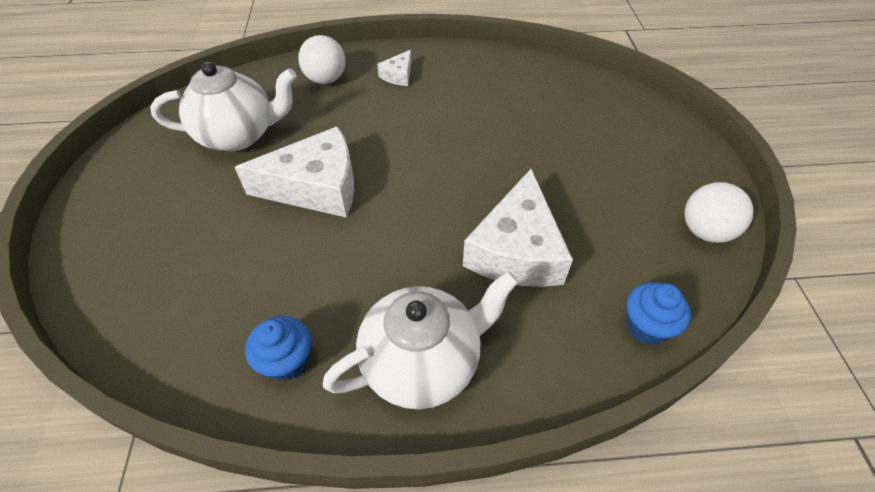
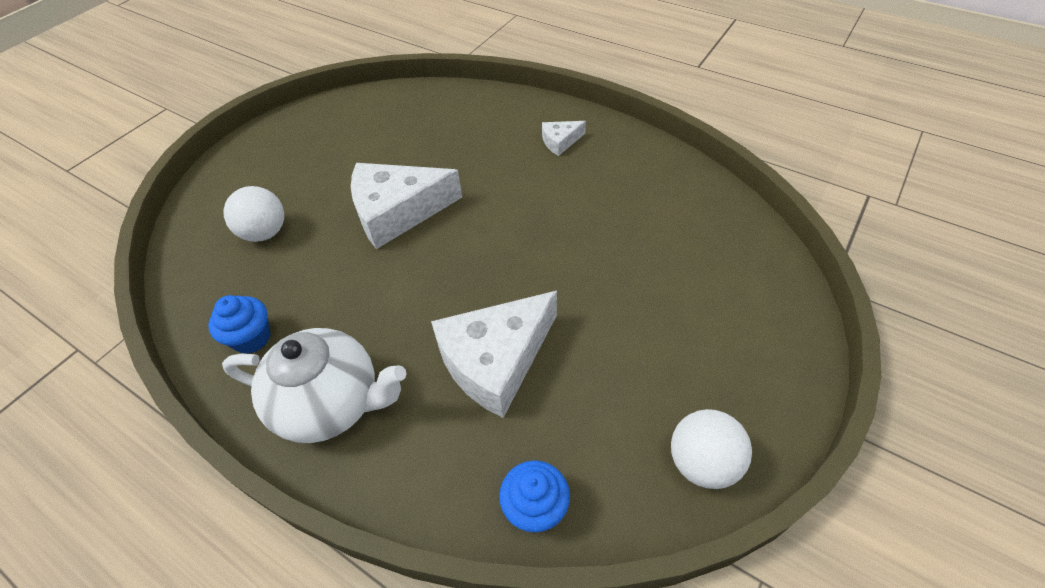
camera: 40 degrees right, 0 degrees up
(239, 135) = (386, 139): white teapot -> none
(316, 187) = (397, 212): white cheese -> white cheese turned 135 degrees clockwise
(326, 79) = (495, 119): white ball -> white ball (265, 233)

